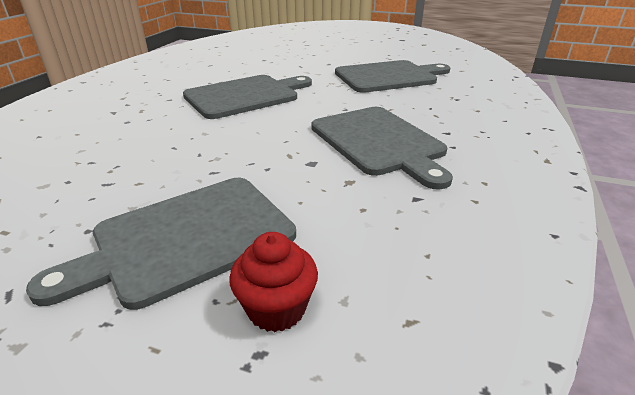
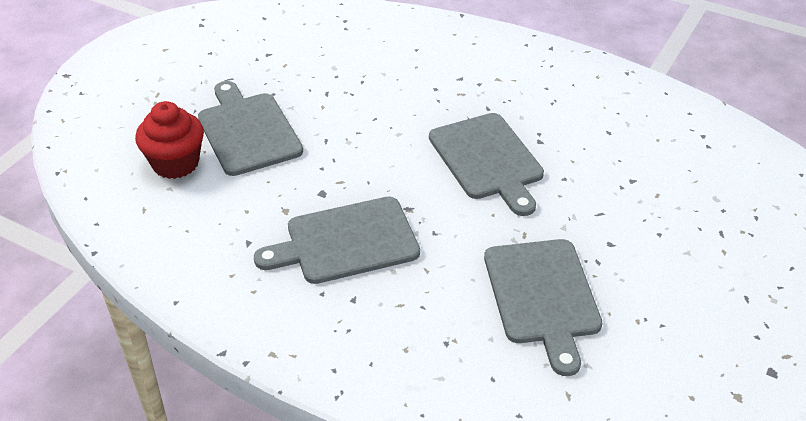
camera: 100 degrees right, 10 degrees up
(276, 309) = (175, 163): red cupcake -> red cupcake, size x1.54

